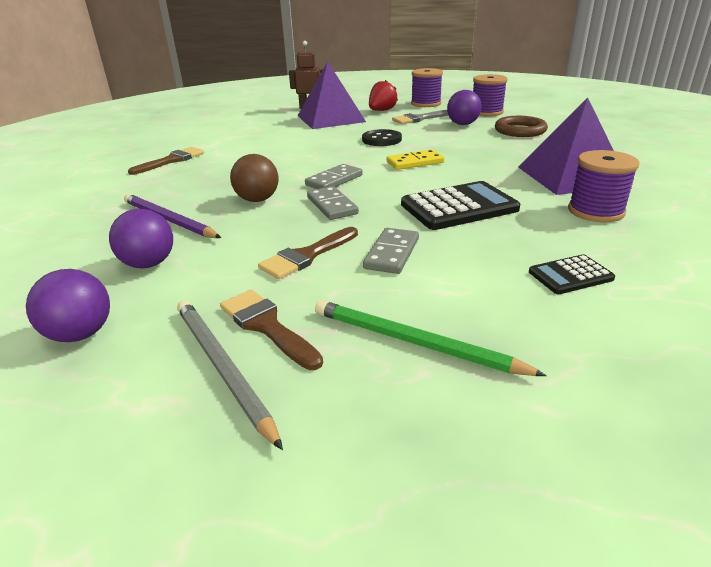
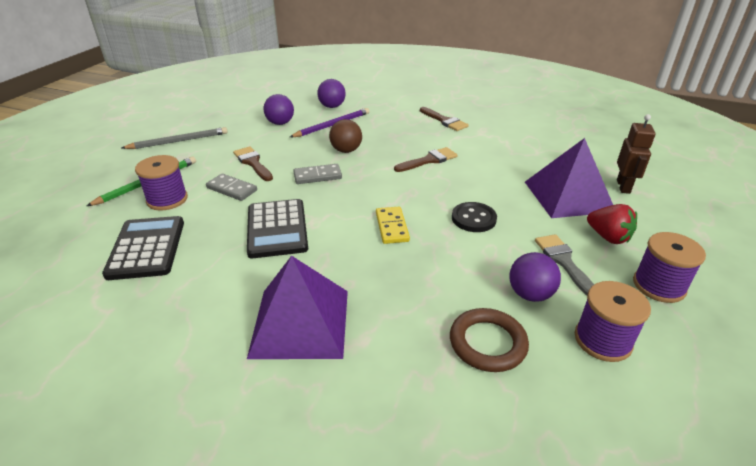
camera: 100 degrees right, 5 degrees up
(81, 334) = (230, 115): purple ball -> purple ball (332, 106)
(267, 326) = (197, 150): brown brush -> brown brush (429, 160)
(334, 180) = (367, 181): grey domino -> none
(570, 275) = (147, 248): black calculator -> black calculator, size x1.86
(596, 211) = (214, 302): purple spool -> purple spool (167, 199)

